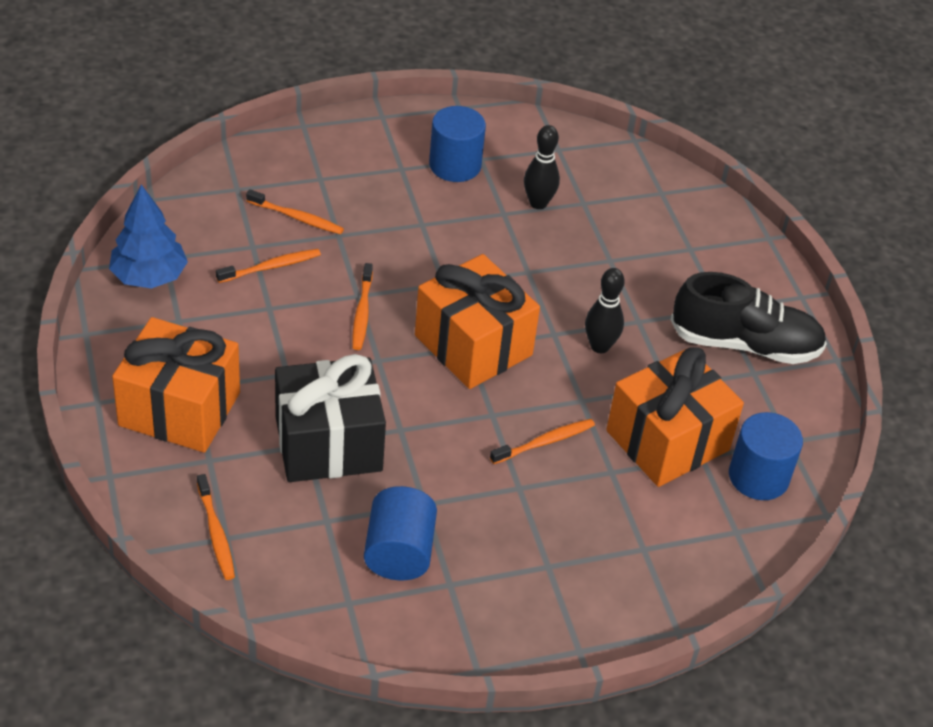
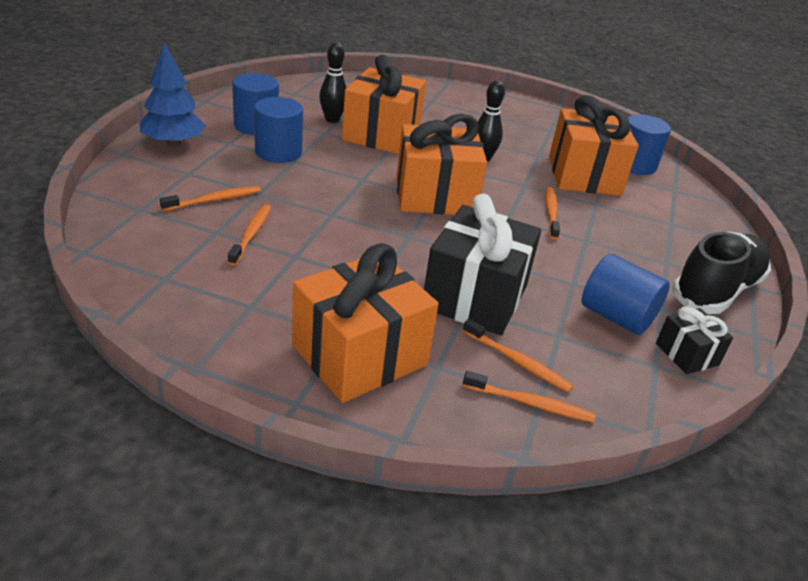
camera: 55 degrees left, 10 degrees down
(149, 276) = (175, 297): blue tree -> blue tree (174, 143)
(362, 312) = (351, 220): orange toothbrush -> orange toothbrush (517, 361)
(388, 621) = (686, 354): none -> black gift
(423, 206) = (278, 152): none -> blue cylinder
(553, 251) = (381, 134): none -> orange gift
(745, 344) = (525, 122): black shoe -> black shoe (715, 290)

